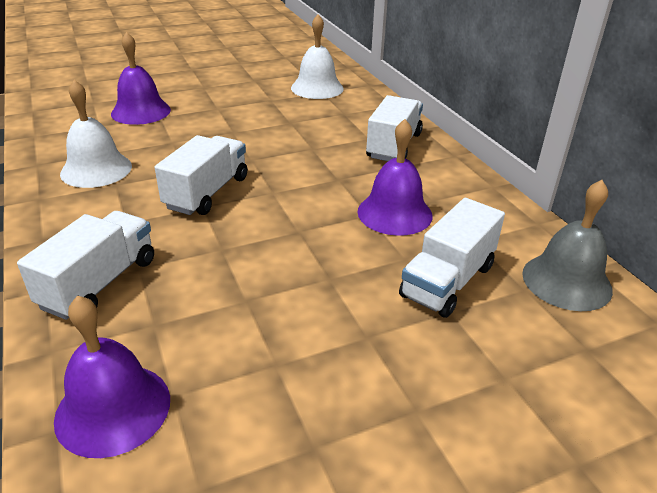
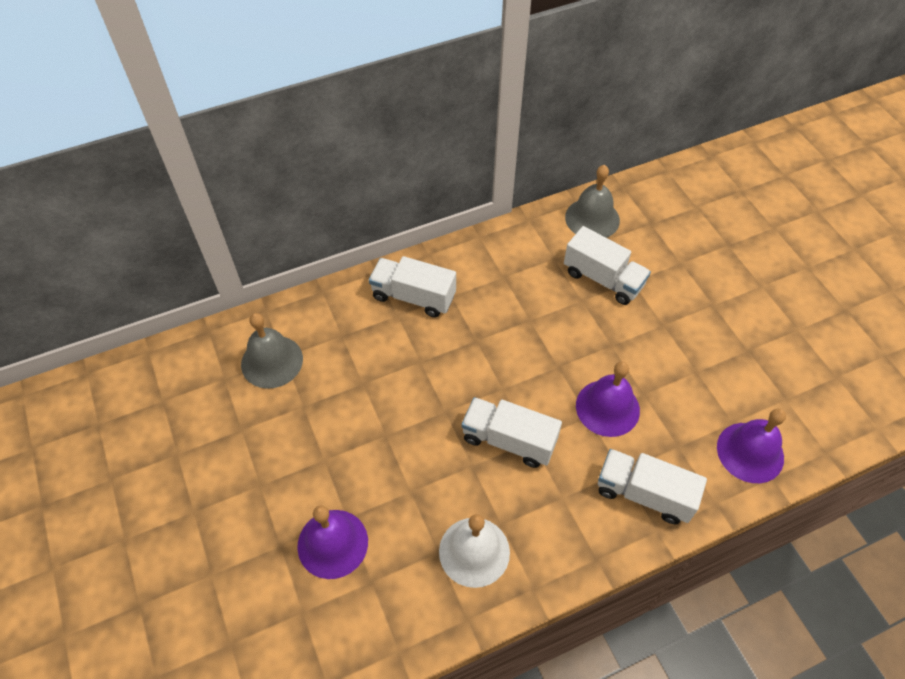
camera: 90 degrees left, 20 degrees up
(317, 88) = (272, 361): white bell -> grey bell
(394, 213) = (525, 303): purple bell -> purple bell (607, 407)

